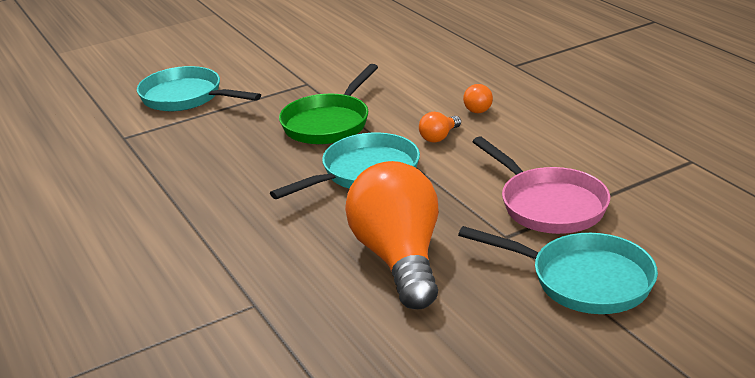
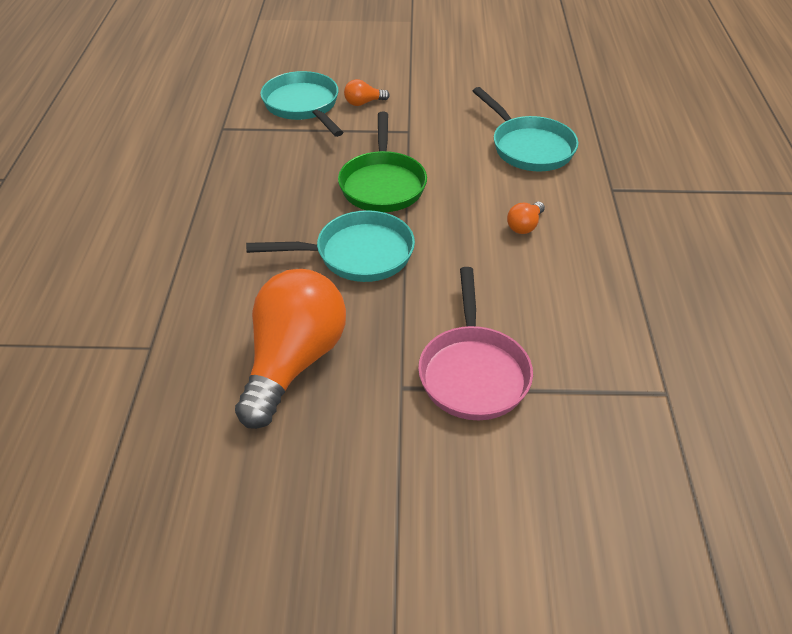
camera: 30 degrees right, 15 degrees up
(328, 123) = (382, 184): green pan -> green pan turned 60 degrees counterclockwise
(439, 137) = (457, 244): orange light bulb -> orange light bulb (363, 103)
(583, 280) = (416, 476): turquoise pan -> turquoise pan (529, 147)

